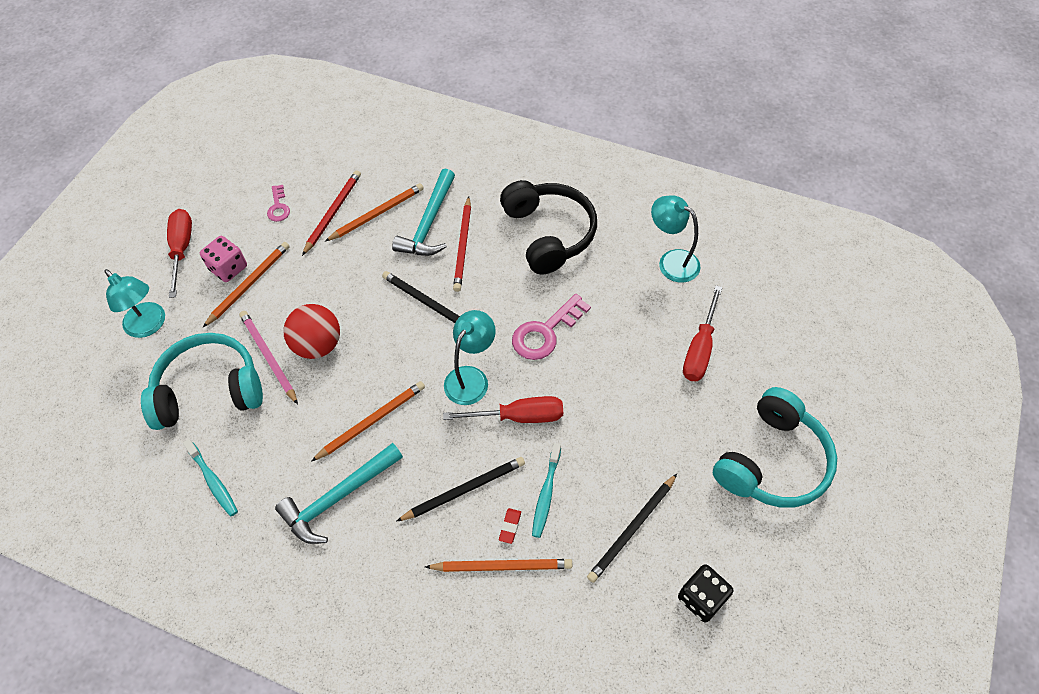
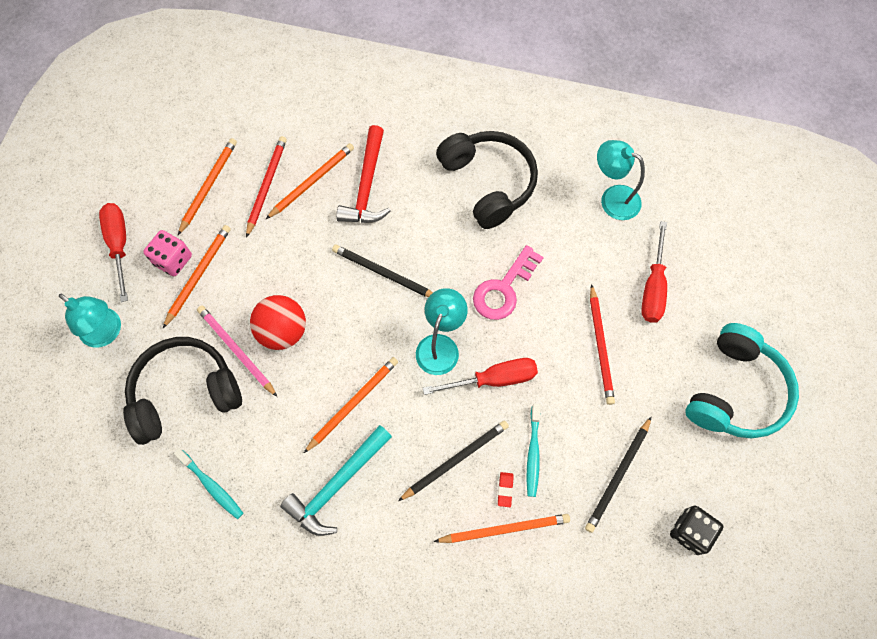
camera: 10 degrees left, 10 degrees up
(209, 390) = (185, 393): turquoise headphones -> black headphones
(278, 207) = (208, 186): pink key -> orange pencil
(429, 223) = (366, 186): turquoise hammer -> red hammer
(463, 246) = (406, 206): red pencil -> red pencil (600, 346)

